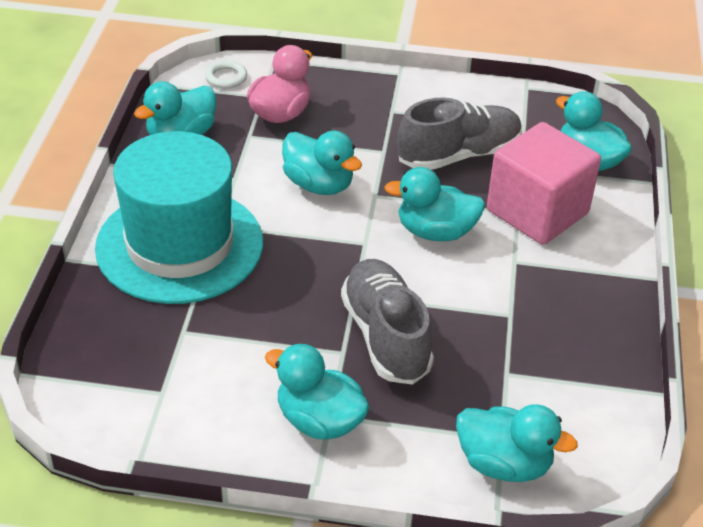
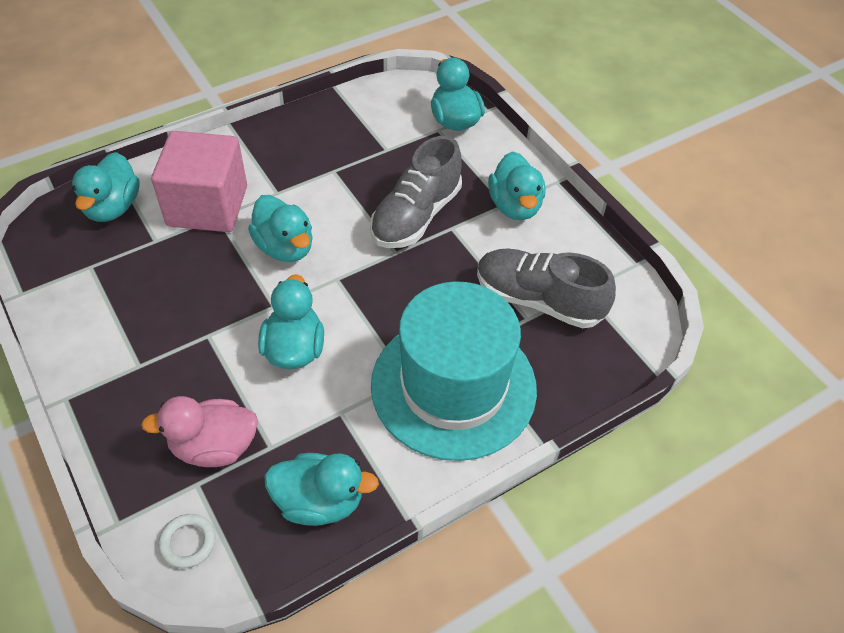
camera: 130 degrees left, 10 degrees up
(458, 155) = (171, 284): grey shoe -> grey shoe (538, 300)

